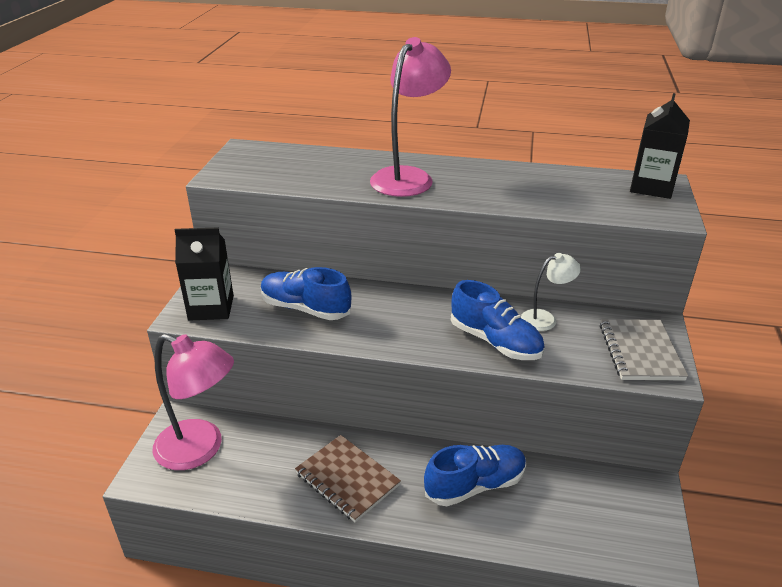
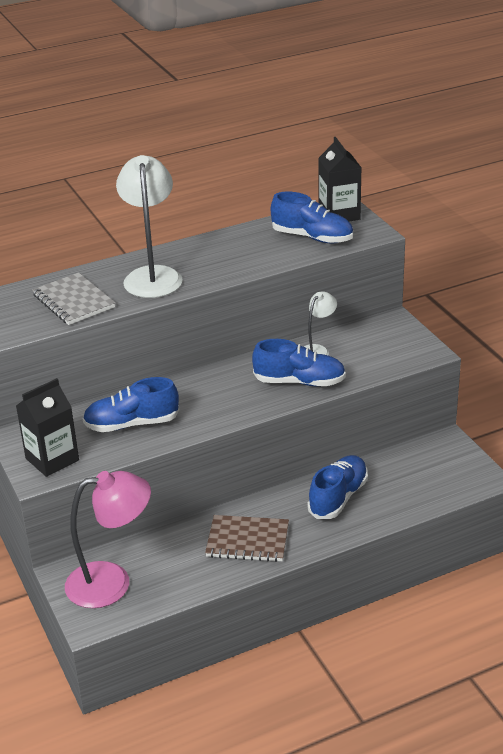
camera: 35 degrees left, 0 degrees up
(408, 177) = (152, 276): pink lamp -> white lamp
(599, 197) = (312, 237): none -> blue shoe
(640, 352) = (399, 345): grey notebook -> grey notebook (73, 301)

